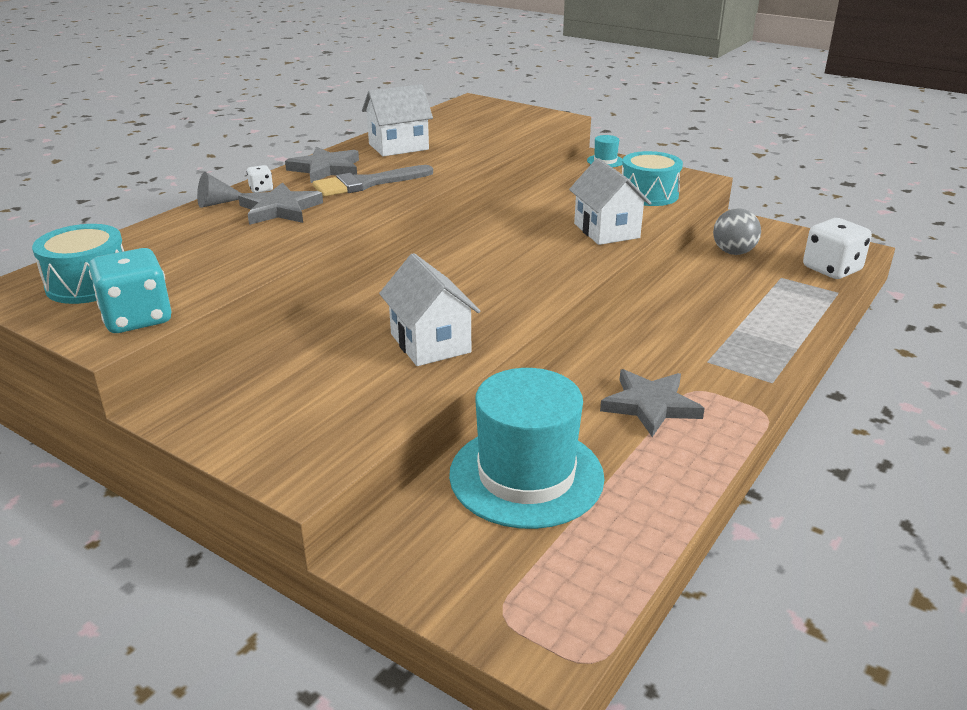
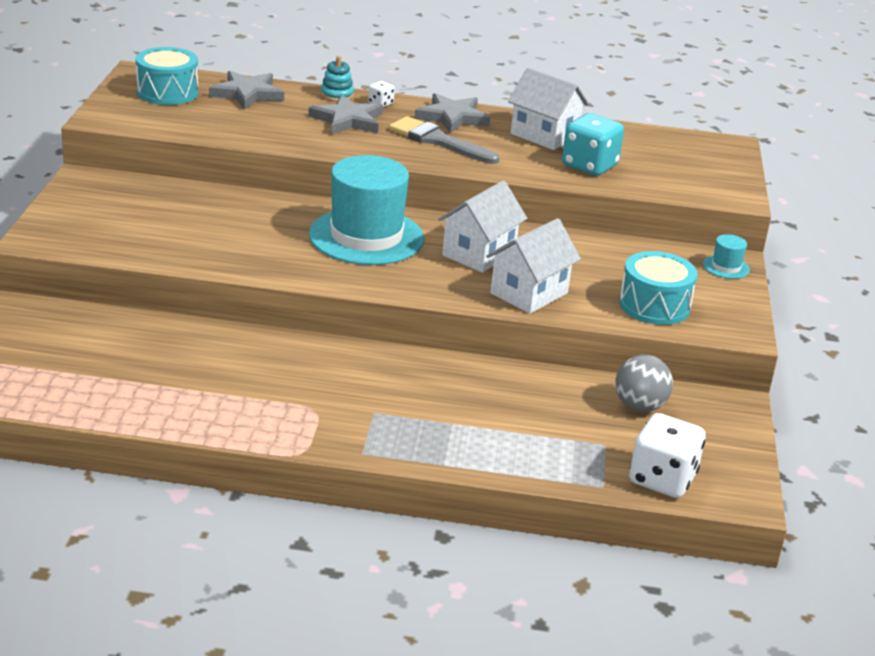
camera: 60 degrees right, 0 degrees up
(137, 318) = (133, 120): turquoise dice -> turquoise dice (589, 166)
(217, 203) = (337, 95): grey cone -> turquoise stacking toy
(430, 343) = (234, 247): white house -> white house (479, 254)
(526, 475) = (136, 348): turquoise hat -> turquoise hat (366, 237)
(650, 405) = (273, 390): grey star -> grey star (247, 94)

